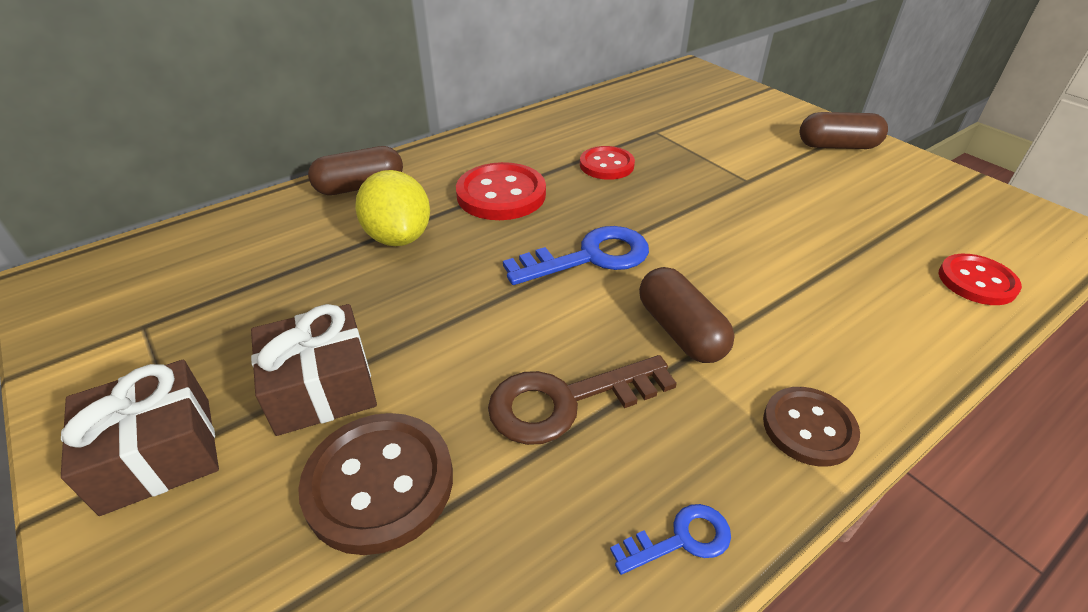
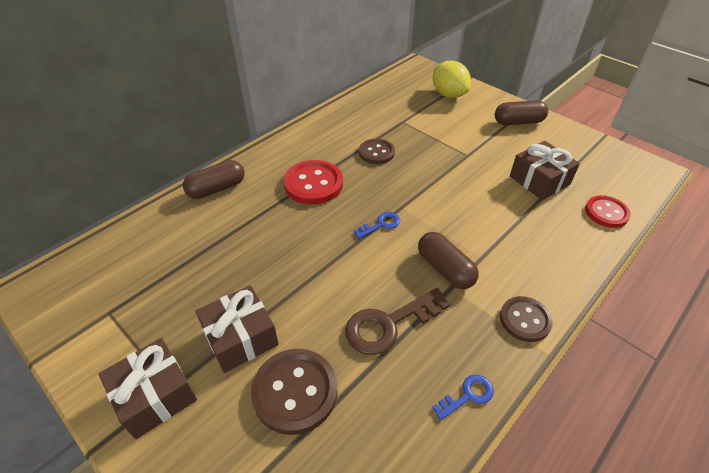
camera: 10 degrees left, 5 degrees up
(399, 237) = (255, 225): yellow lemon -> yellow lemon (448, 94)
(589, 257) = (381, 224): blue key -> blue key, size x0.54
(606, 165) = (376, 153): red button -> brown button
(862, 224) = (539, 180): none -> brown gift

